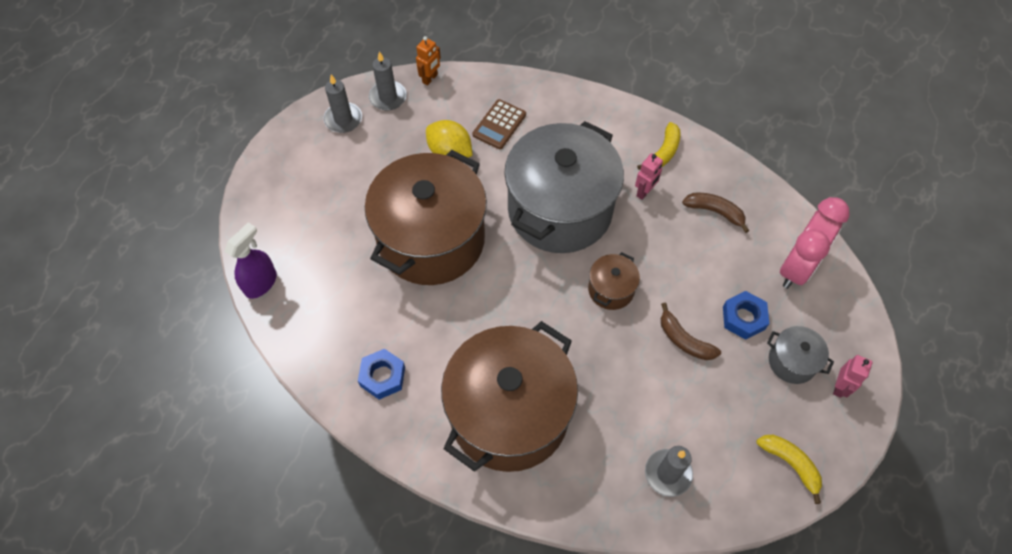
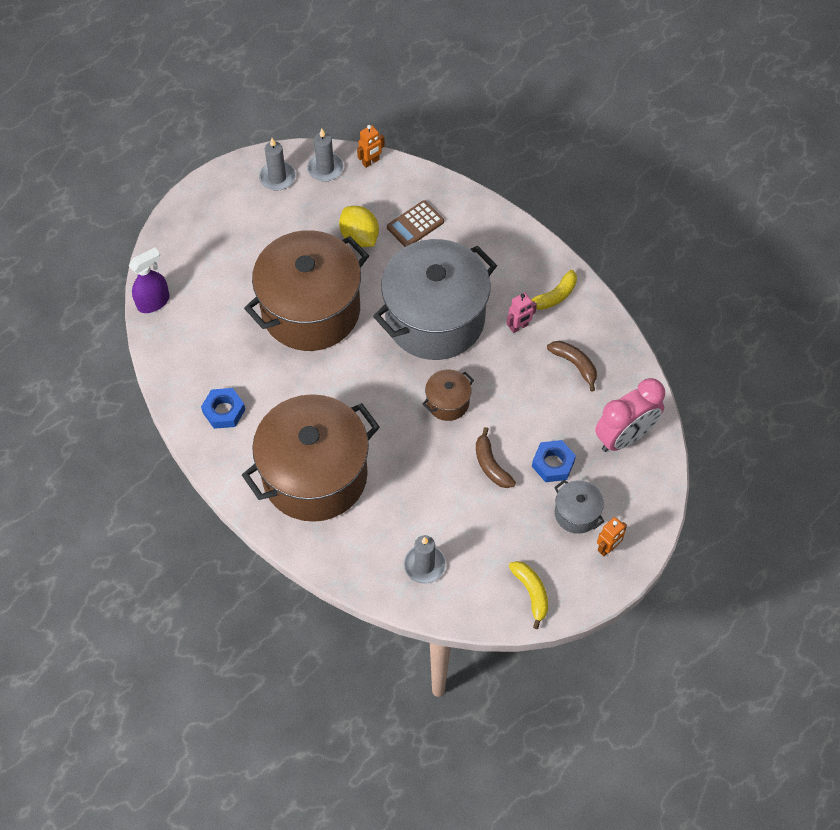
camera: 20 degrees right, 0 degrees up
(840, 387) = (607, 548): pink robot -> orange robot

